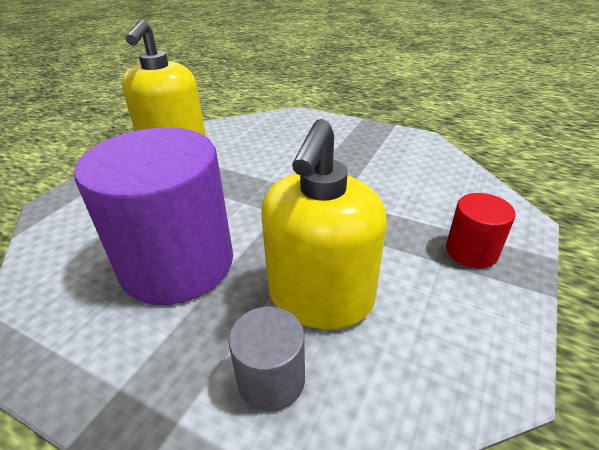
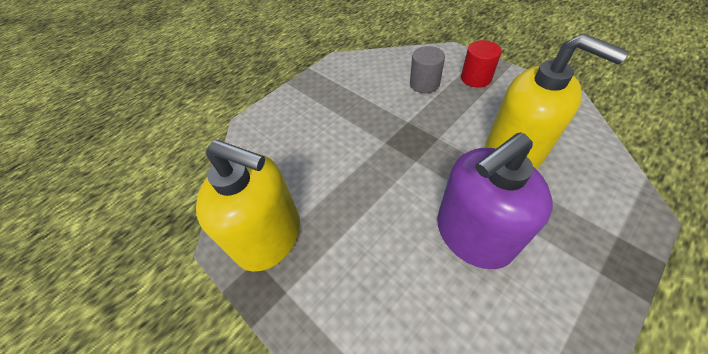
camera: 70 degrees left, 15 degrees up
(177, 263) = (473, 234): purple cylinder -> purple soap dispenser
(271, 379) = (581, 185): grey cylinder -> grey cylinder (424, 84)

